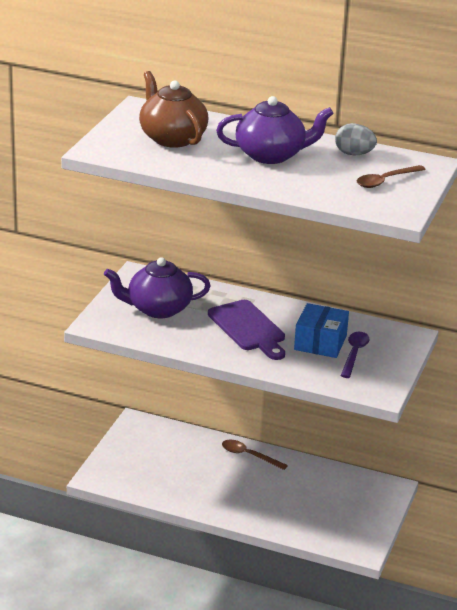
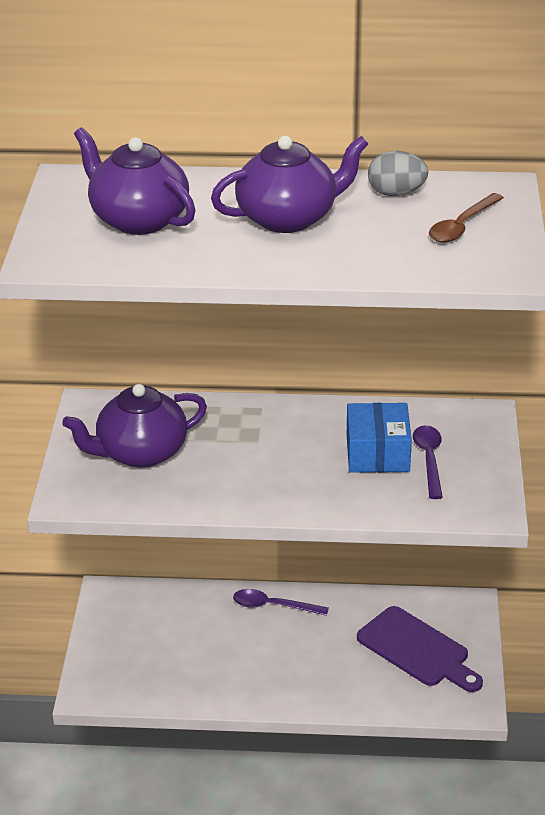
camera: 15 degrees left, 5 degrees up
(172, 138) = (138, 219): brown teapot -> purple teapot
(248, 328) = (274, 454): purple cutting board -> purple cutting board (417, 650)
(249, 455) = (273, 606): brown spoon -> purple spoon

